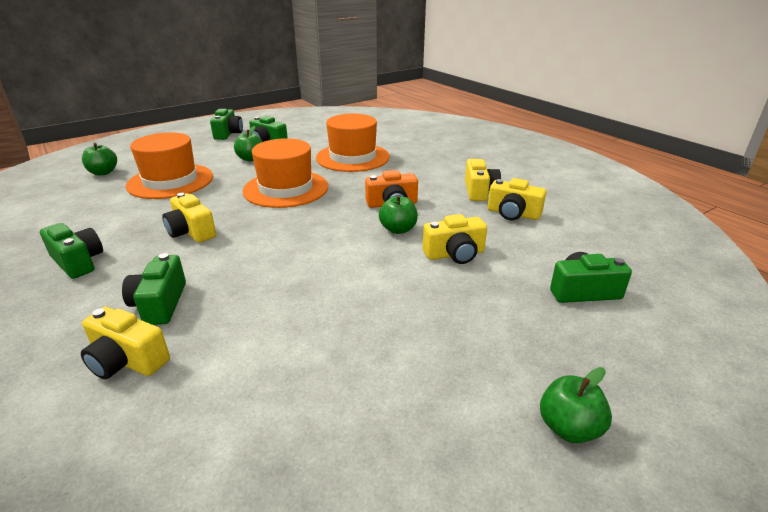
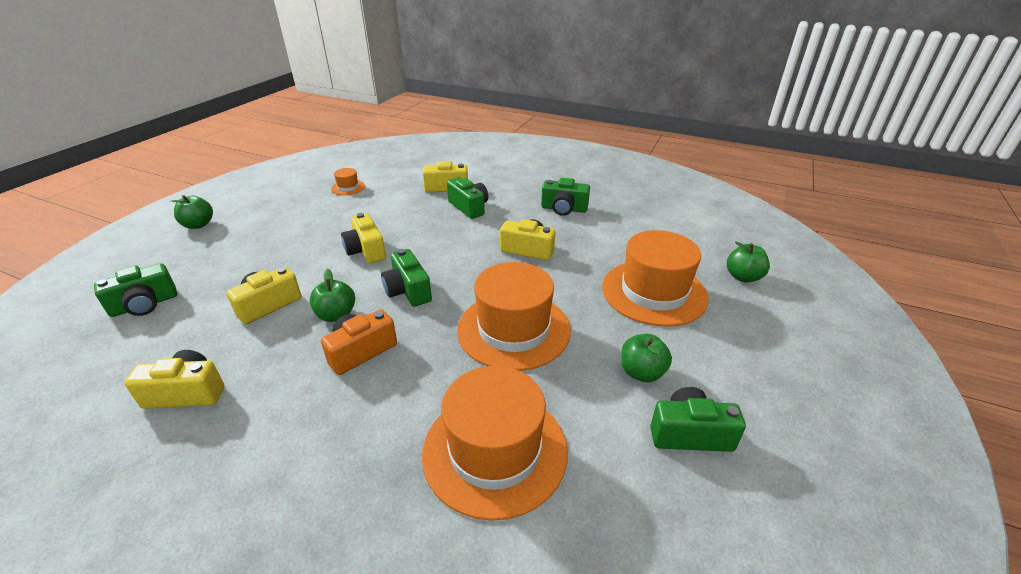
camera: 150 degrees right, 5 degrees up
(228, 134) = (800, 435): green camera -> green camera (408, 291)
(270, 439) = (348, 187): none -> orange hat
(479, 191) = (234, 432): yellow camera -> yellow camera (366, 250)

